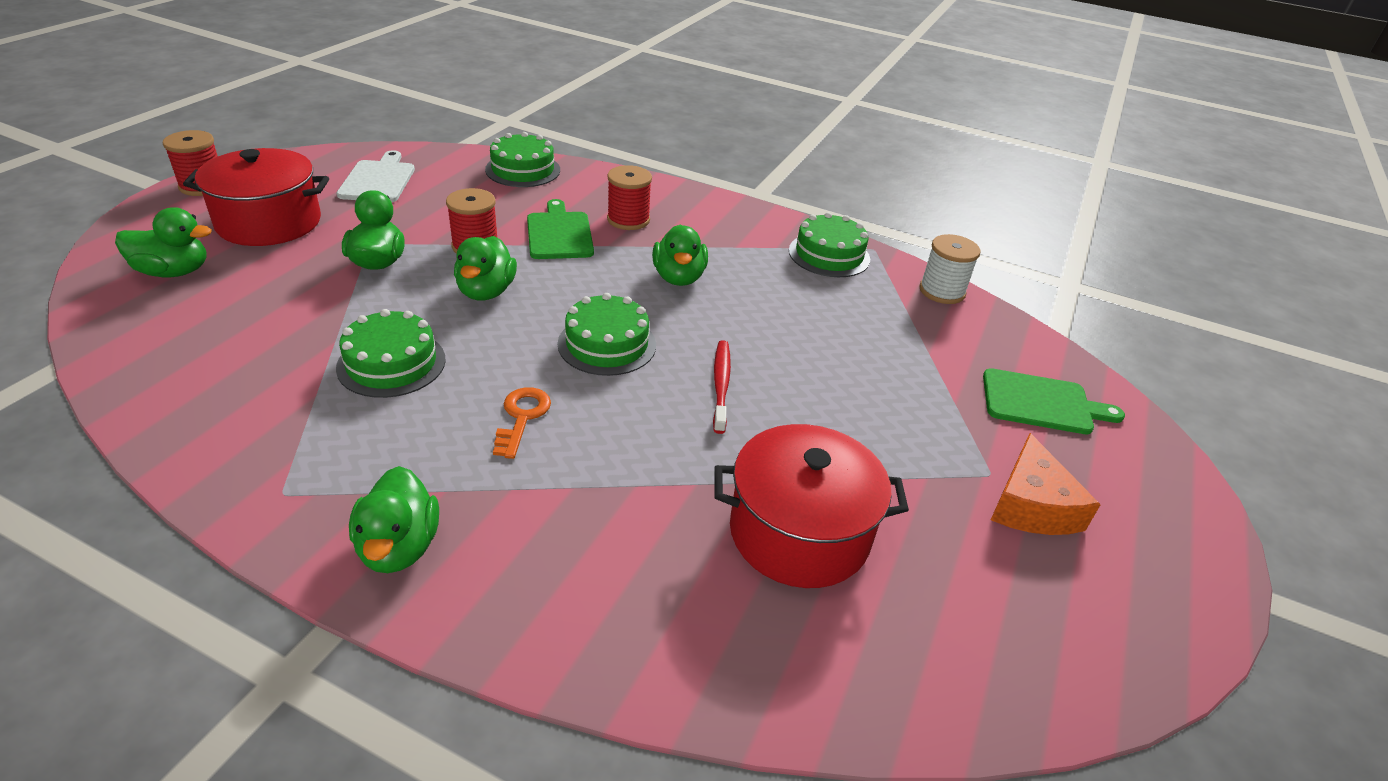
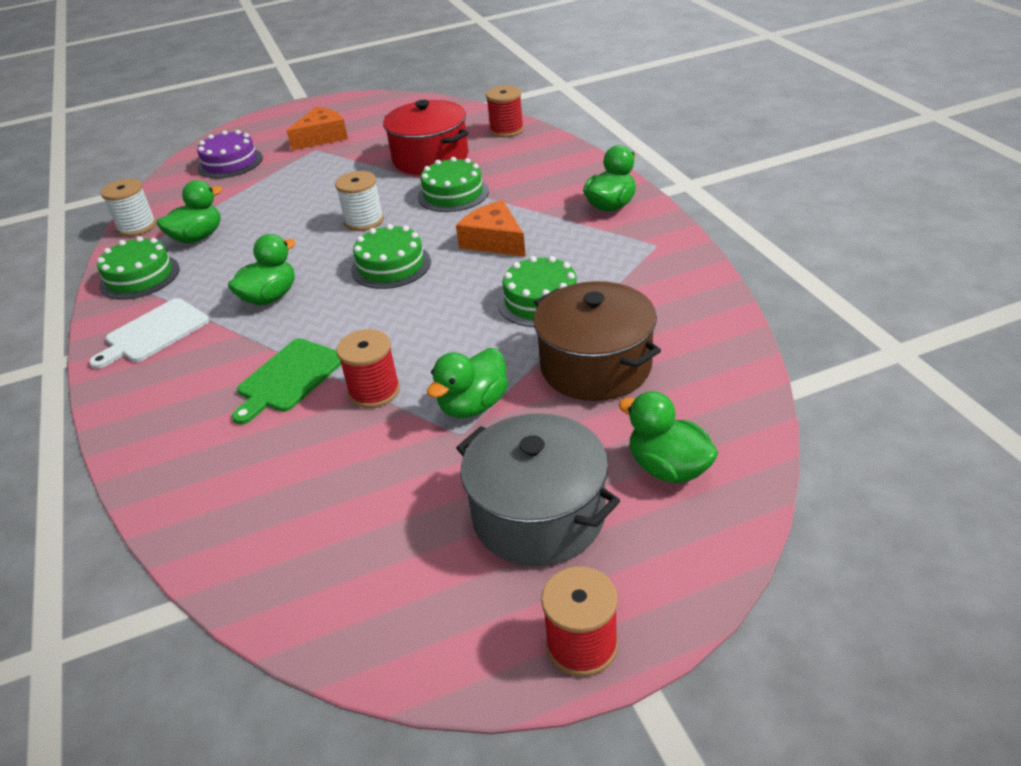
camera: 130 degrees left, 0 degrees up
(269, 222) = (539, 515): red pot -> grey pot
(282, 321) = (595, 366): none -> brown pot
(378, 180) = (362, 553): white cutting board -> white cutting board (153, 333)
(486, 291) = (419, 337): green duck -> green duck (198, 237)
(522, 417) = (494, 241): orange key -> orange cheese
(523, 170) = (192, 498): green cake -> green cake (453, 194)
(628, 220) = (211, 371): red spool -> red spool (506, 130)
(721, 385) = (364, 221): red toothbrush -> white spool
(1041, 403) = (230, 163): green cutting board -> purple cake

